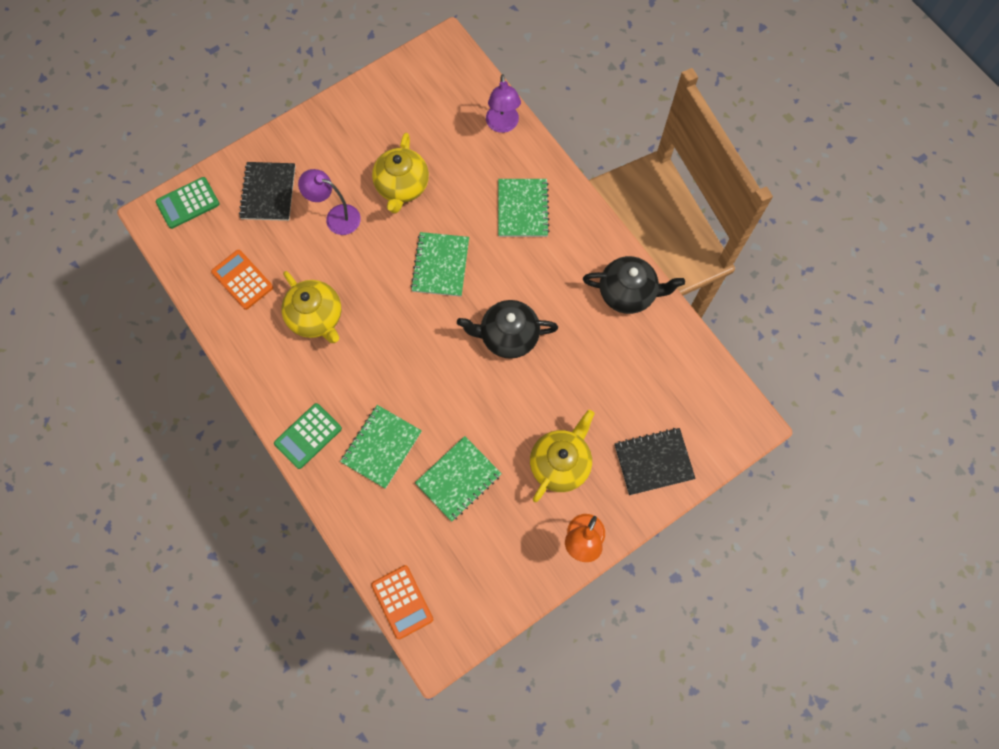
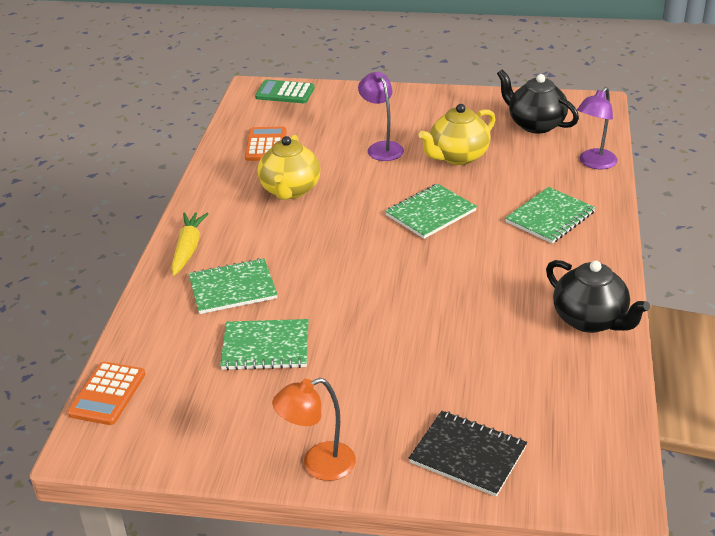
camera: 45 degrees right, 35 degrees down
(268, 192) = (349, 113): black notebook -> none
(308, 436) = (188, 249): green calculator -> yellow carrot
(508, 336) = (433, 284): black teapot -> black teapot (535, 124)
(560, 463) = (371, 395): yellow teapot -> none

